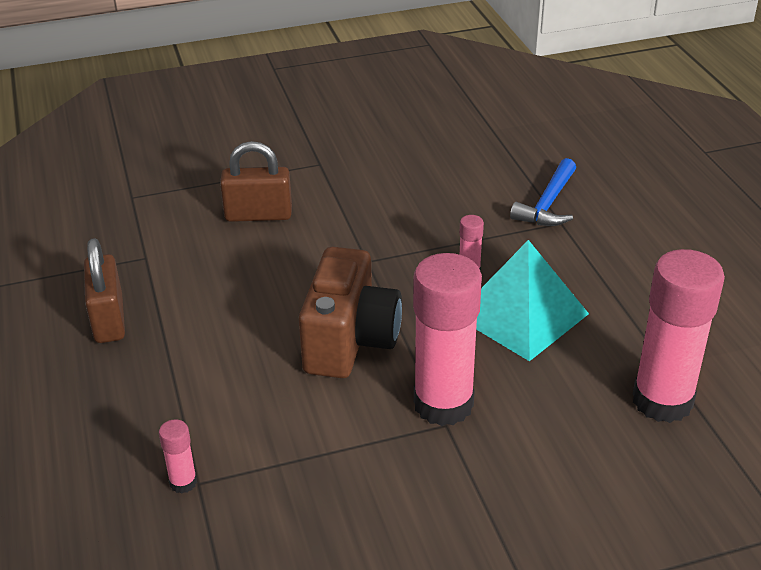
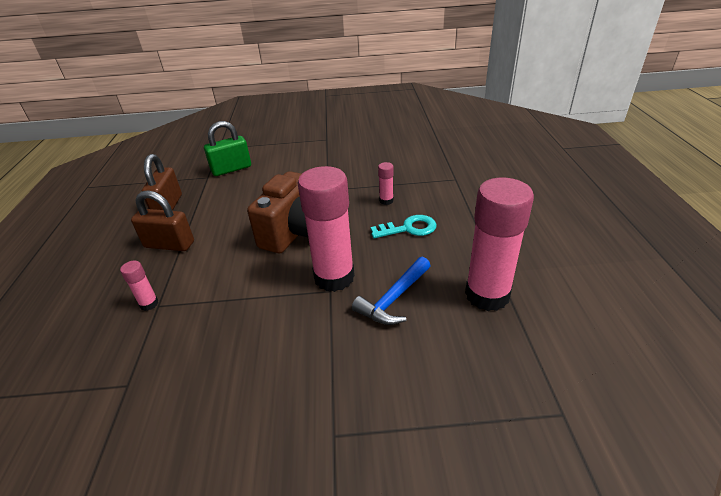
camera: 15 degrees right, 0 degrees up
(181, 238) = (231, 169): none -> green padlock
(258, 215) = (279, 161): brown padlock -> brown padlock (169, 245)
(521, 314) = (409, 228): turquoise pyramid -> turquoise key
(547, 204) = (451, 168): blue hammer -> blue hammer (393, 299)

